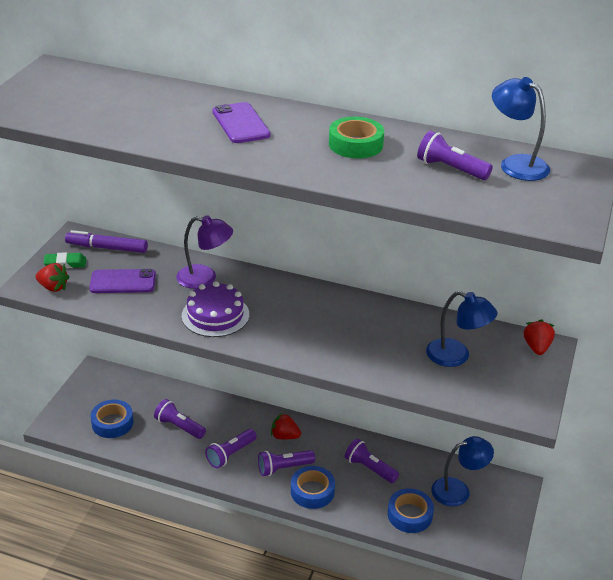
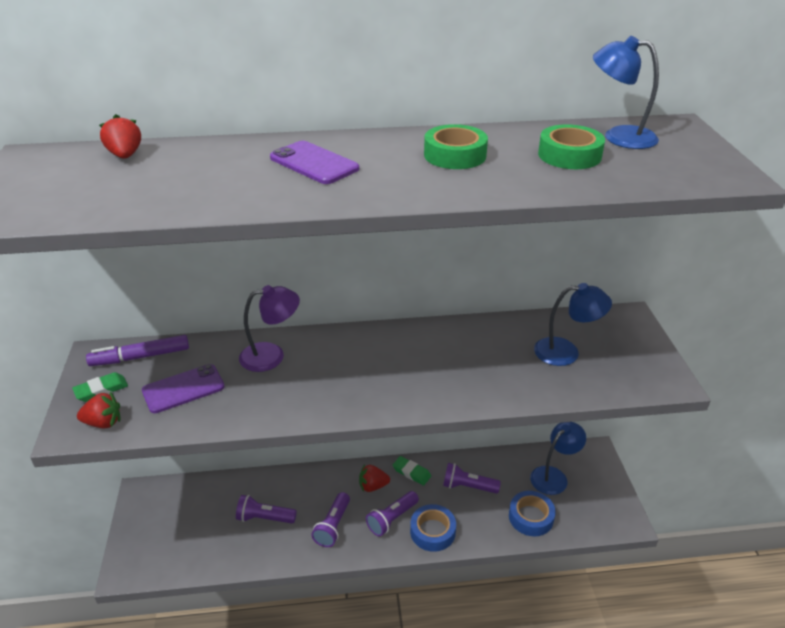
camera: 25 degrees left, 0 degrees up
(112, 423) = (191, 542): blue tape -> none
(215, 315) = (310, 391): purple cake -> none
(326, 438) = (411, 472): none -> green eraser
(450, 169) = (569, 155): purple flashlight -> green tape
(536, 347) = (622, 320): red strawberry -> red strawberry (125, 155)

